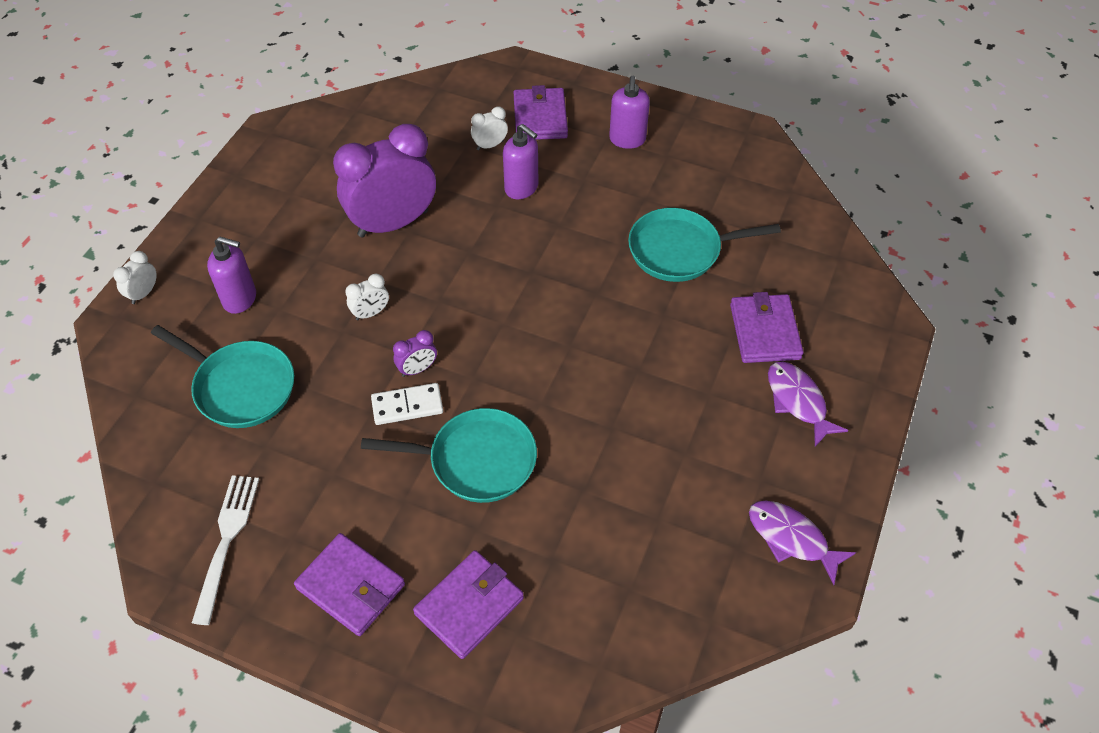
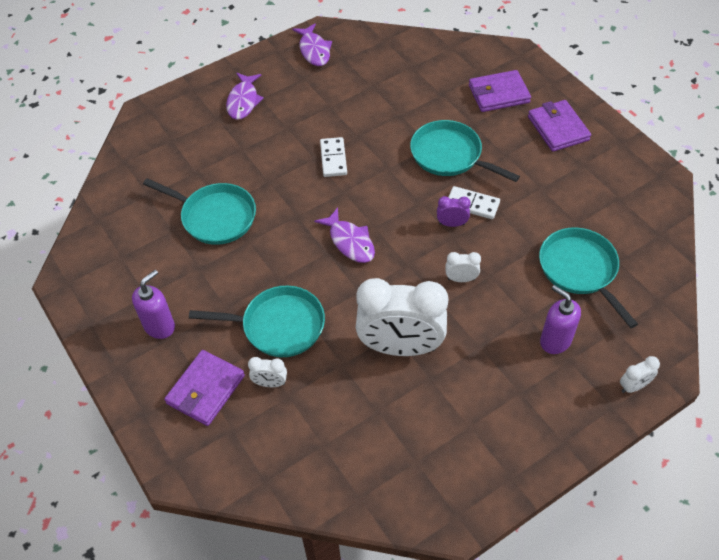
camera: 145 degrees left, 0 degrees up
(226, 541) = (622, 180): white fork -> none
(393, 223) = (400, 347): purple clock -> white clock
(517, 294) = (350, 242): none -> purple fish
(521, 188) = (278, 326): purple soap dispenser -> turquoise pan
(616, 380) = (333, 159): none -> white domino
(764, 332) = (220, 143): purple wallet -> none

